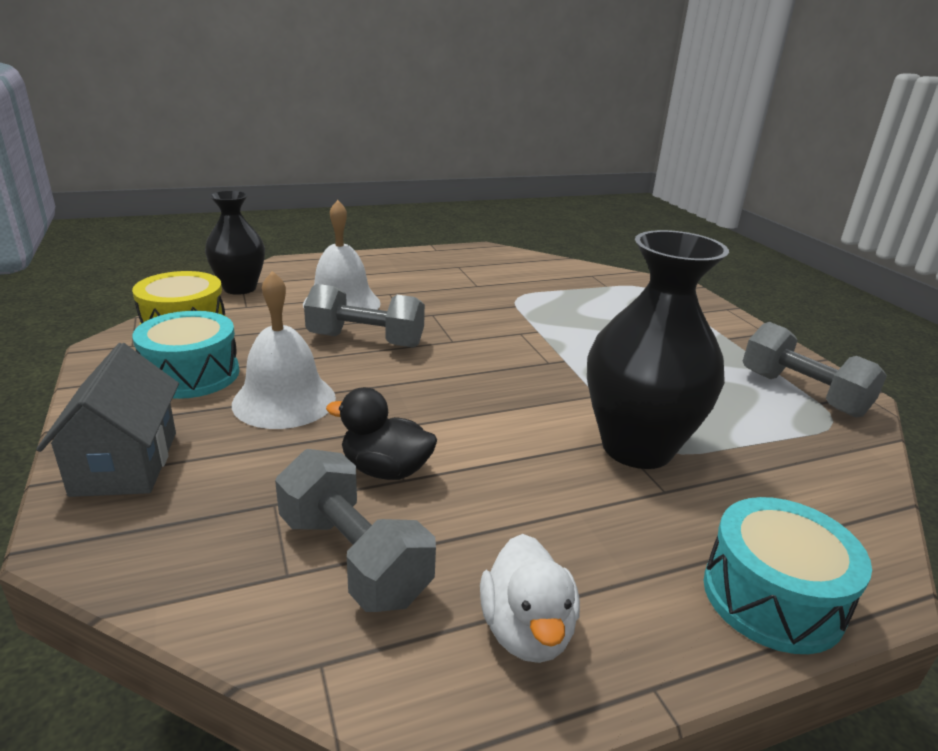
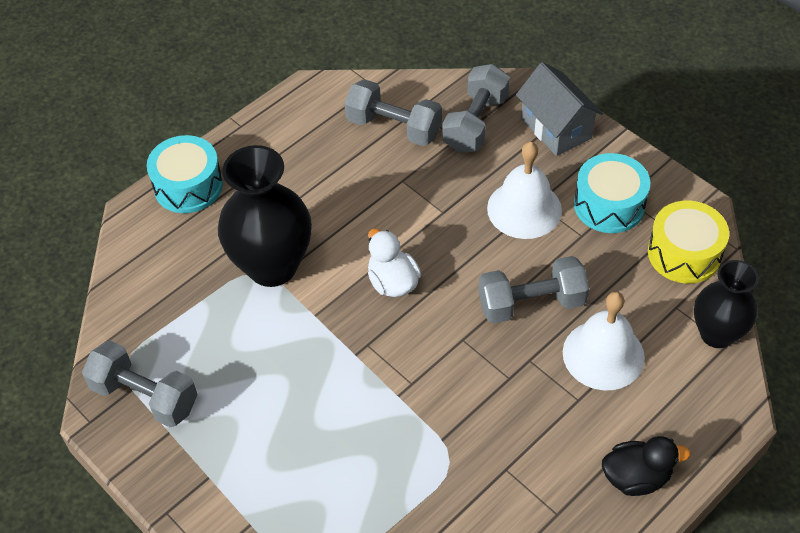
camera: 160 degrees right, 25 degrees up
(222, 513) = (475, 123): none -> grey dumbbell
(385, 470) = (416, 182): black duck -> black duck (636, 477)
(526, 630) = (299, 127): white duck -> white duck (393, 282)

